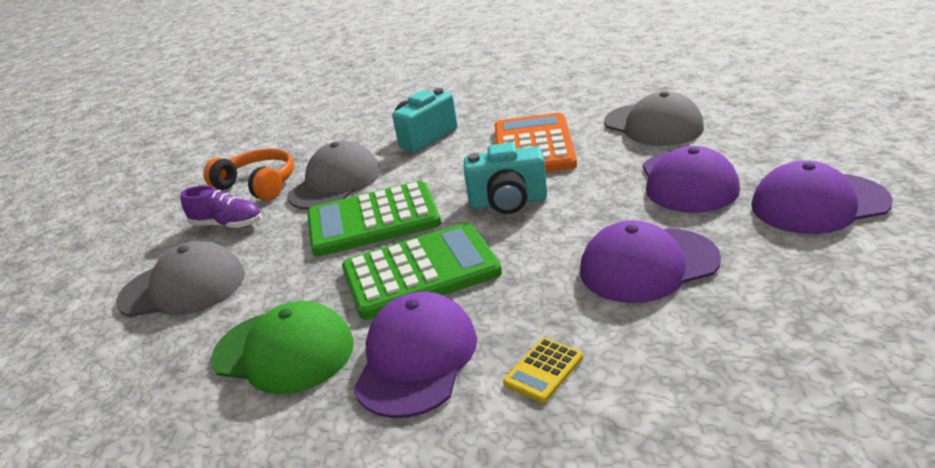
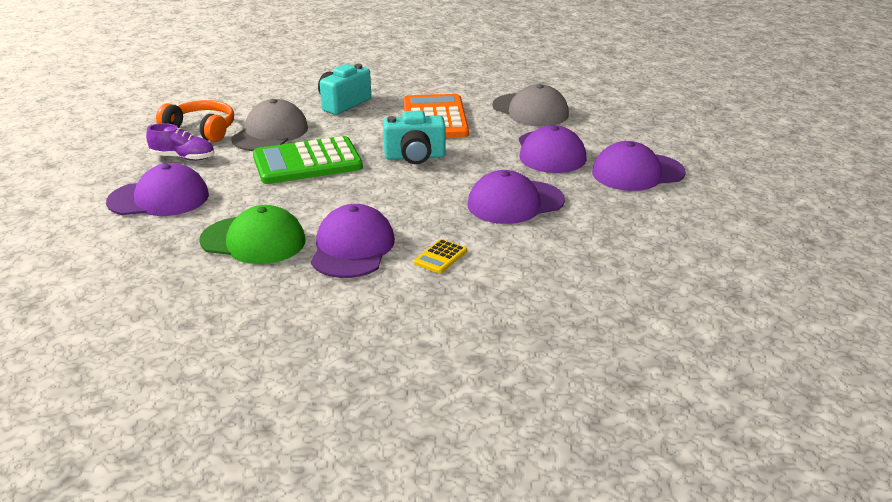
camera: 10 degrees left, 0 degrees up
(183, 287) = (159, 198): grey cap -> purple cap
(420, 272) = (350, 198): green calculator -> none

